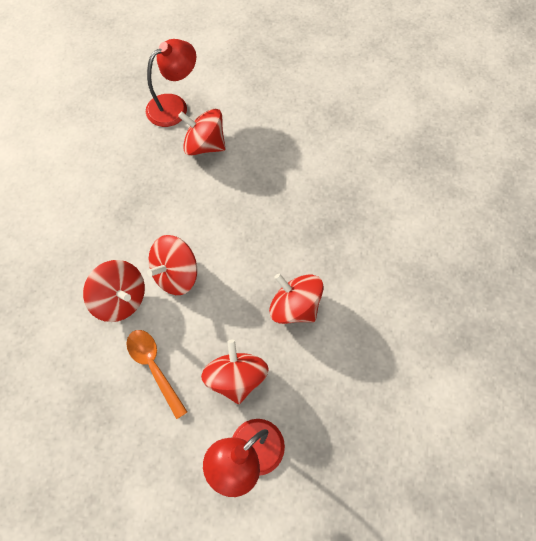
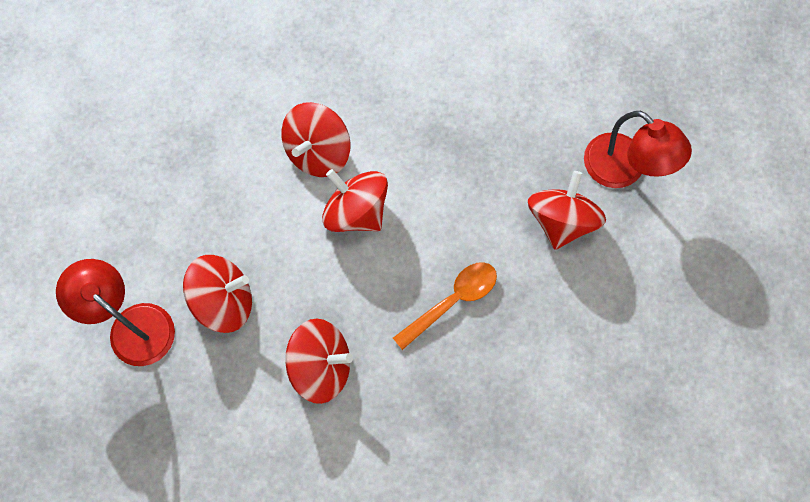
camera: 85 degrees right, 5 degrees up
(154, 367) = (234, 205): orange spoon -> orange spoon (452, 301)
(294, 306) = (321, 366): red spinning top -> red spinning top turned 60 degrees clockwise

